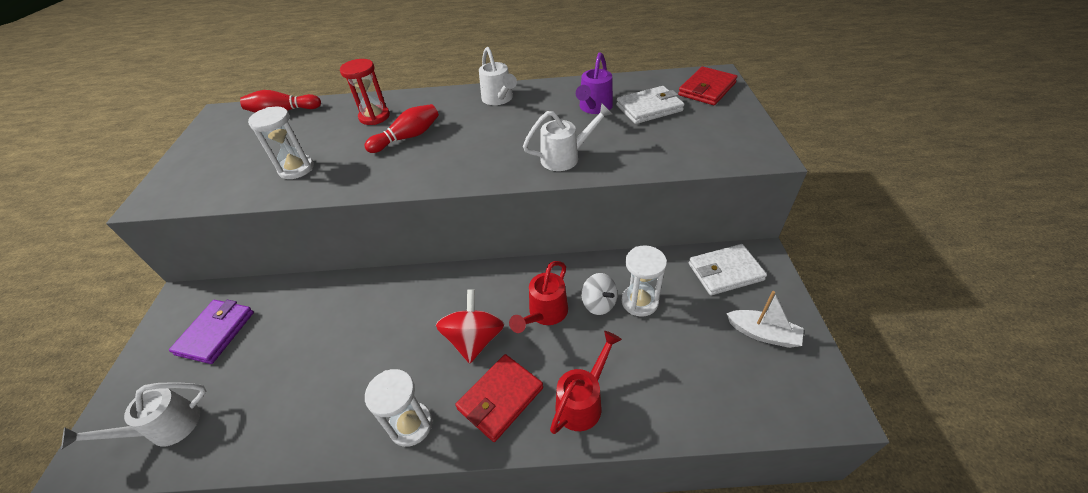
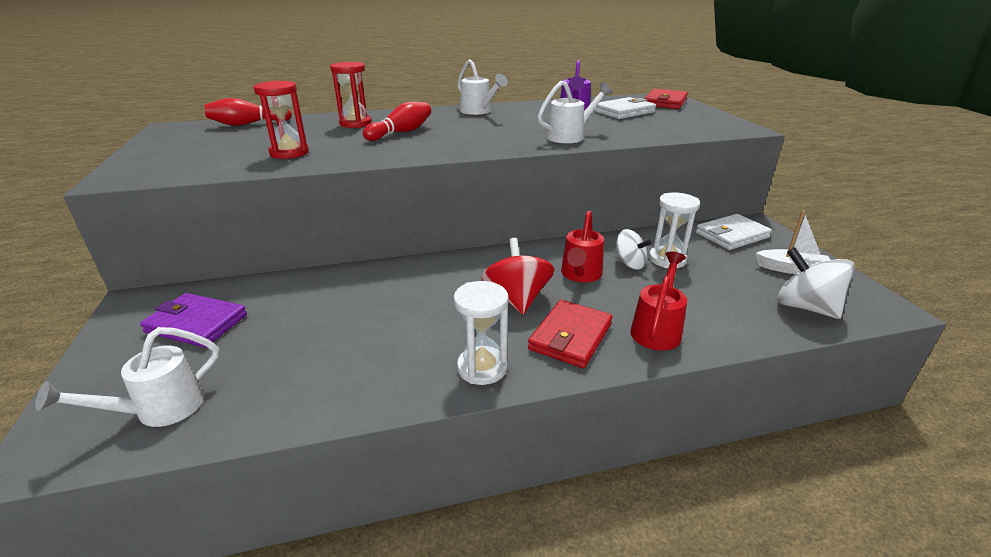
camera: 15 degrees left, 15 degrees down
(216, 333) = (196, 324): purple wallet -> purple wallet turned 75 degrees counterclockwise
(296, 169) = (289, 153): white hourglass -> red hourglass
(745, 393) = (805, 307): none -> white spinning top

